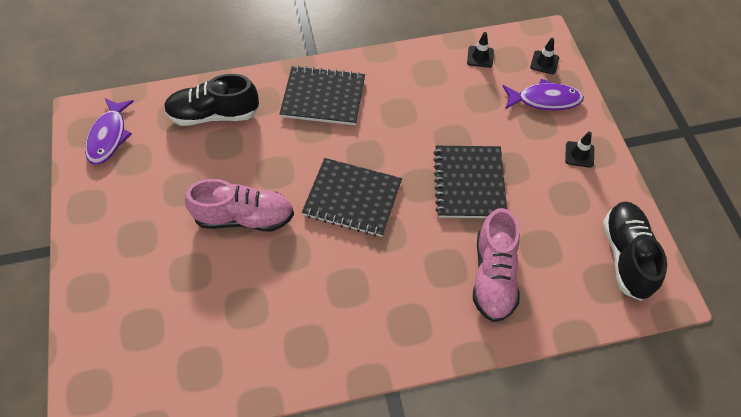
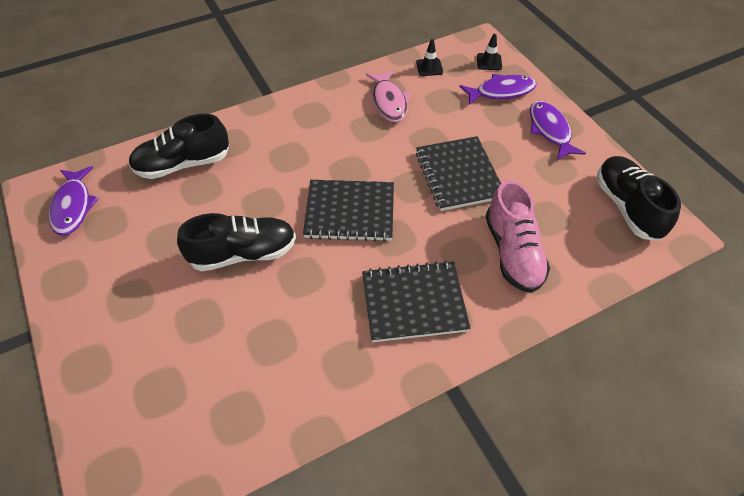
camera: 15 degrees left, 5 degrees down
(244, 217) = (243, 253): pink shoe -> black shoe
(323, 97) = (291, 128): black notebook -> black notebook (414, 302)
(426, 88) = (389, 102): none -> pink fish
(579, 154) = (550, 130): black traffic cone -> purple fish

